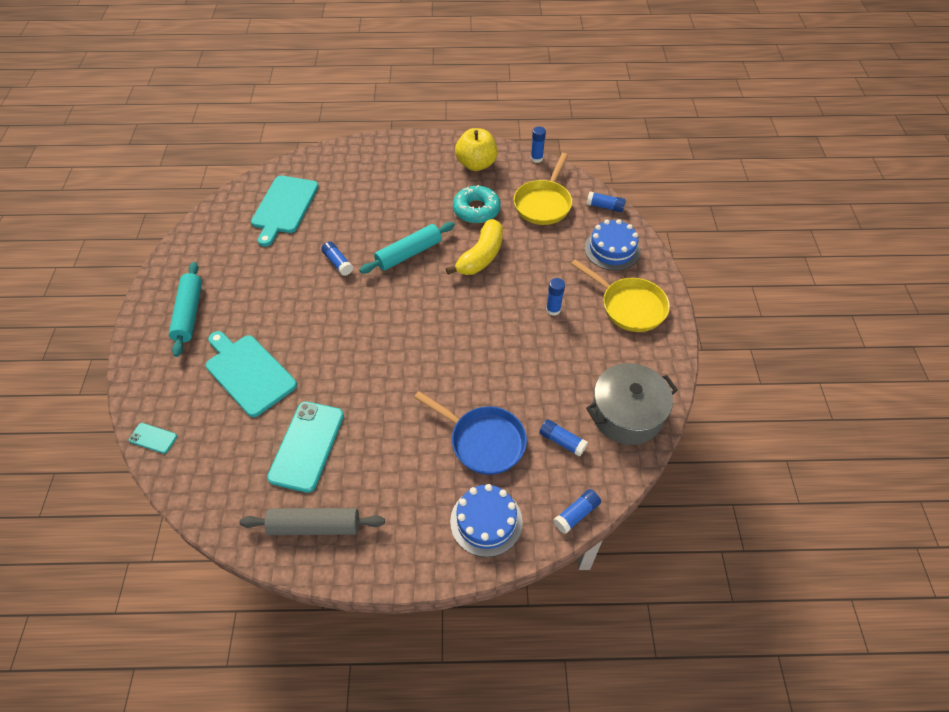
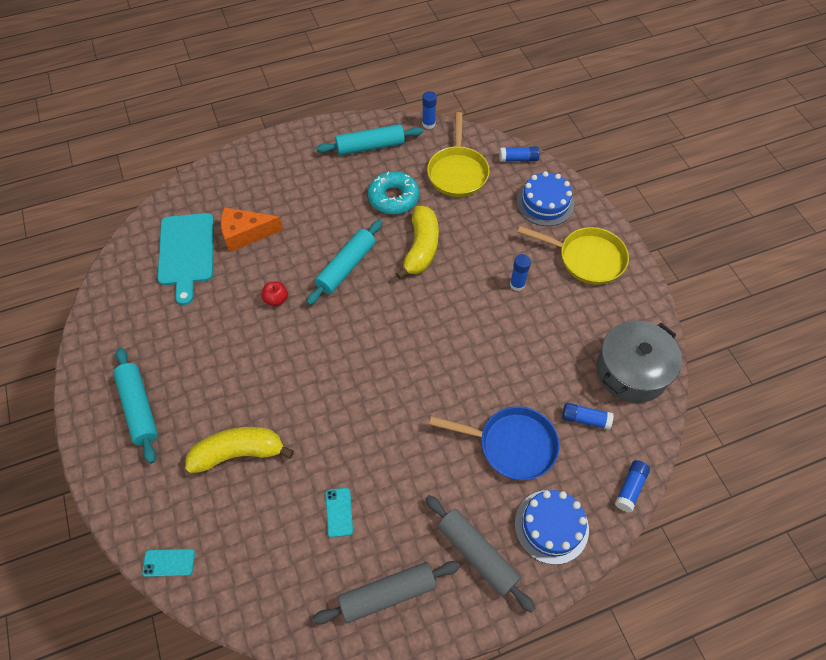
camera: 20 degrees left, 5 degrees up
(248, 372) = (238, 453): turquoise cutting board -> yellow banana
(306, 446) = (339, 512): turquoise phone -> turquoise phone, size x0.47
(338, 205) = (245, 234): none -> orange cheese
(338, 263) = (276, 299): blue glue stick -> red apple
(408, 521) = (477, 554): none -> grey rolling pin
(476, 164) = (370, 146): yellow apple -> turquoise rolling pin

